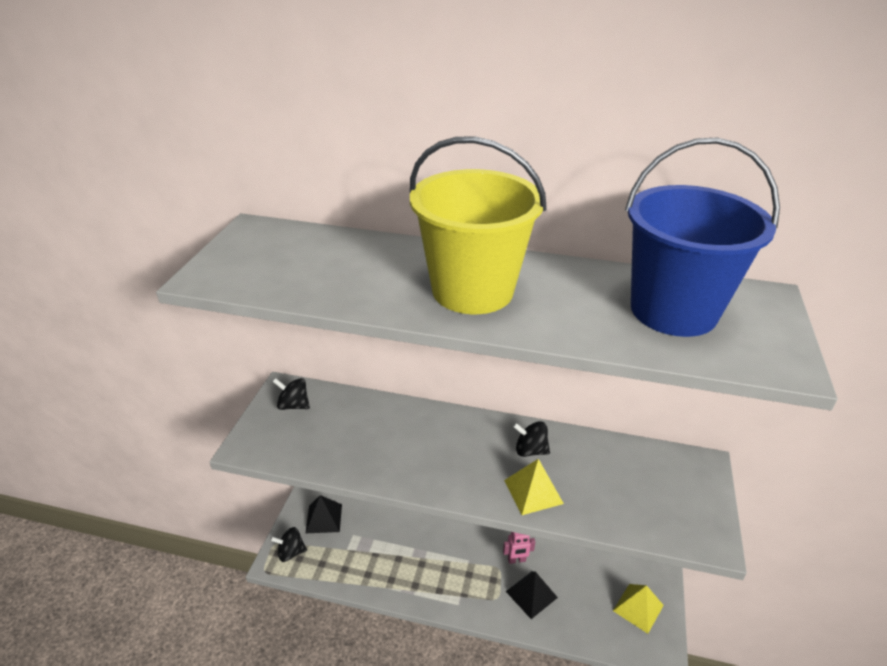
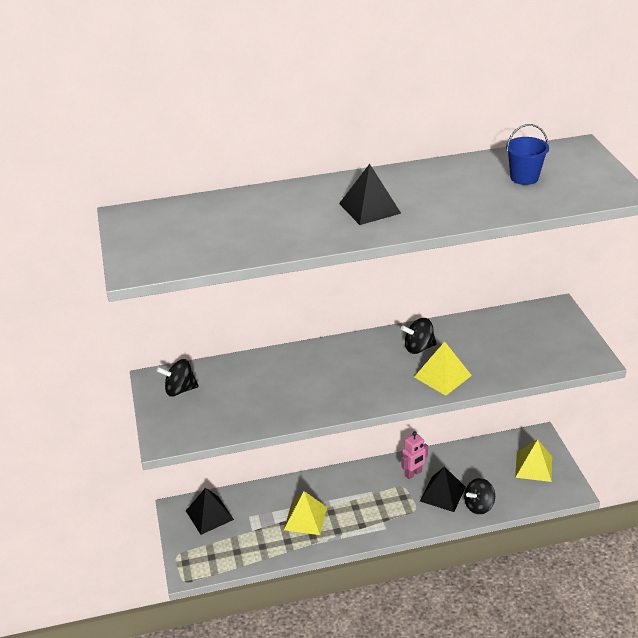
camera: 25 degrees left, 0 degrees up
(291, 552) = (199, 556): black spinning top -> black spinning top (479, 506)
(396, 559) = (305, 518): none -> yellow pyramid
(472, 290) = (370, 208): yellow bucket -> black pyramid
(673, 311) = (524, 177): blue bucket -> blue bucket, size x0.41

